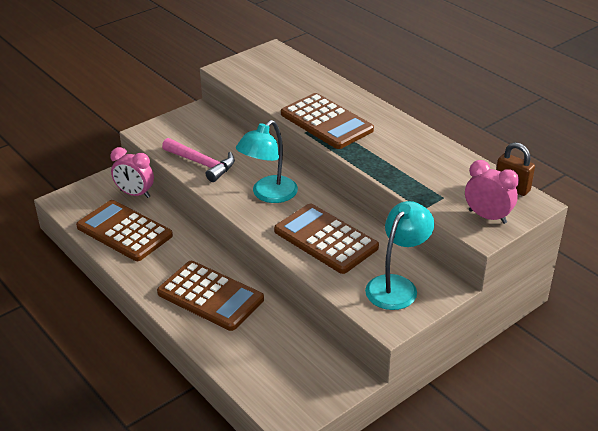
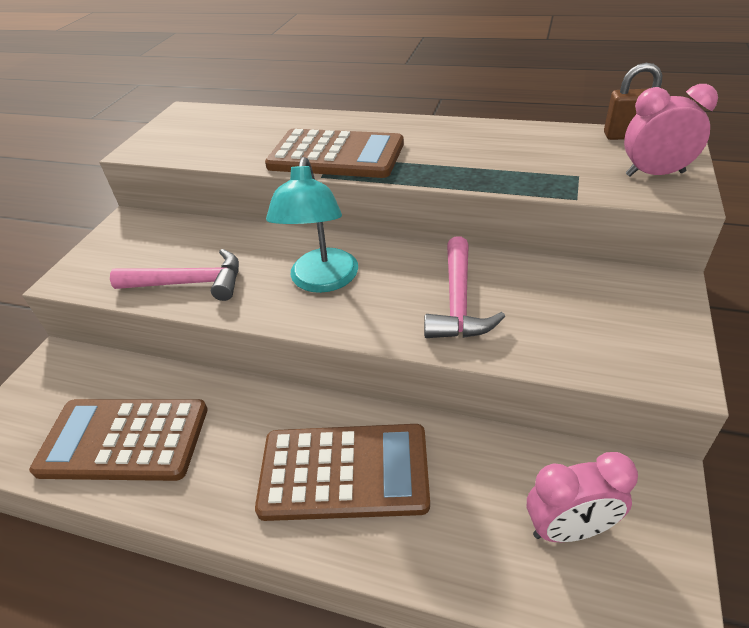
camera: 30 degrees left, 5 degrees up
(135, 194) = (100, 373): pink clock -> pink clock (569, 529)
(325, 239) = (458, 302): brown calculator -> pink hammer
(397, 286) = (614, 316): turquoise lamp -> none

